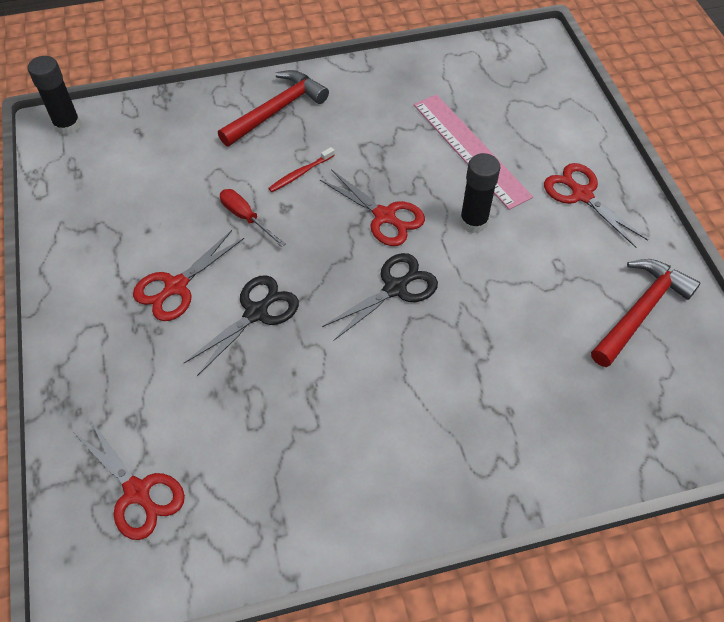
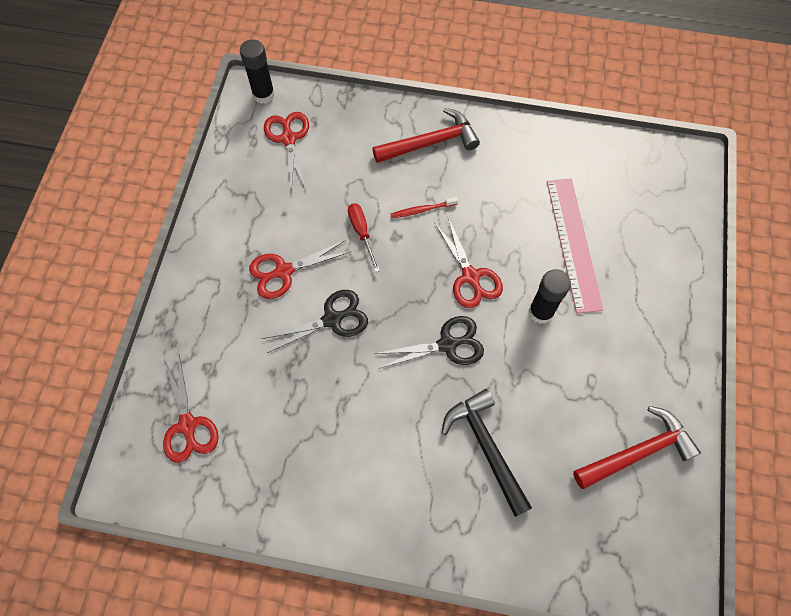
camera: 25 degrees right, 10 degrees up
(489, 370) = (486, 447): none -> black hammer
(581, 194) = (646, 325): red scissors -> red scissors (288, 138)

